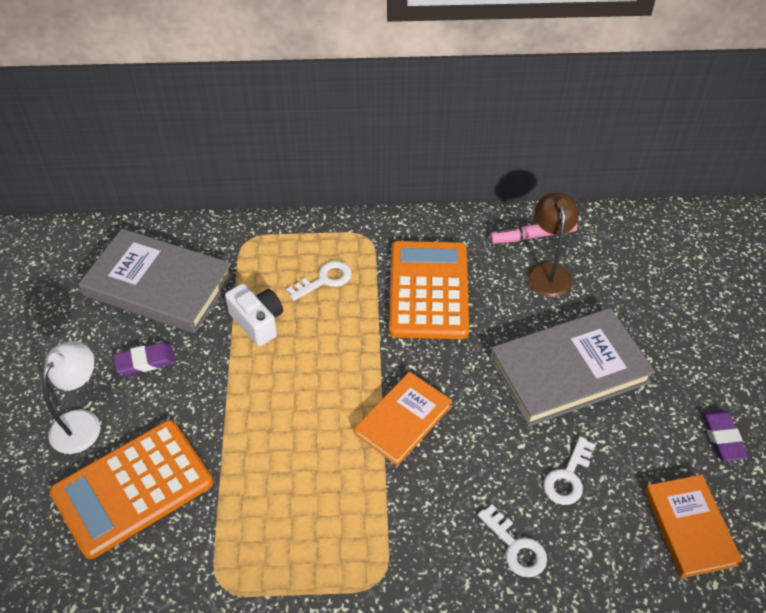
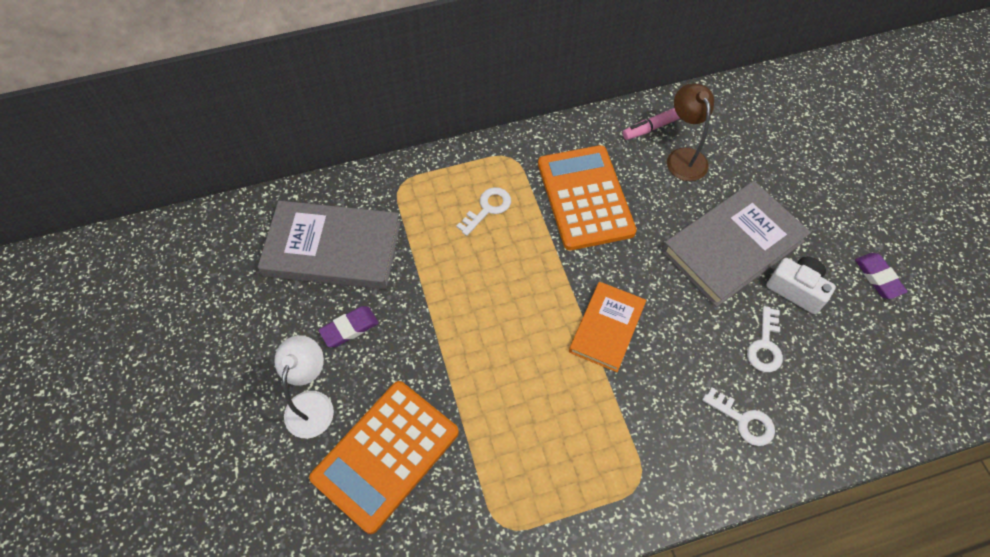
camera: 15 degrees left, 10 degrees up
(257, 322) = (441, 264): white camera -> white camera (796, 289)
(689, 528) = (878, 365): orange book -> none

